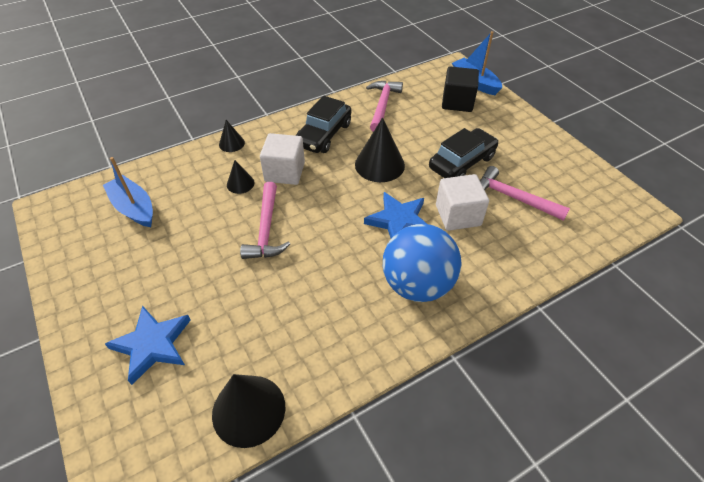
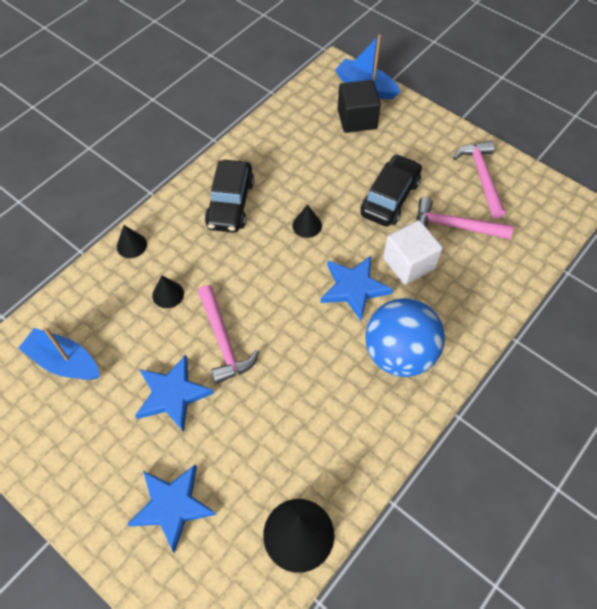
camera: 20 degrees left, 10 degrees up
(203, 257) = (172, 394): none -> blue star
(285, 172) = (210, 265): white cube -> none
(379, 164) = (307, 225): black cone -> black cone, size x0.53
(382, 105) = (278, 145): pink hammer -> pink hammer (481, 177)

